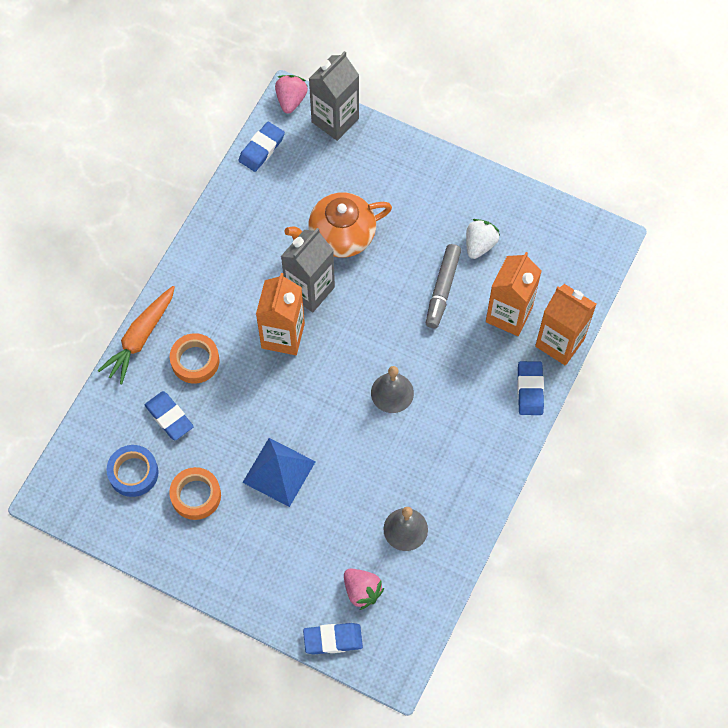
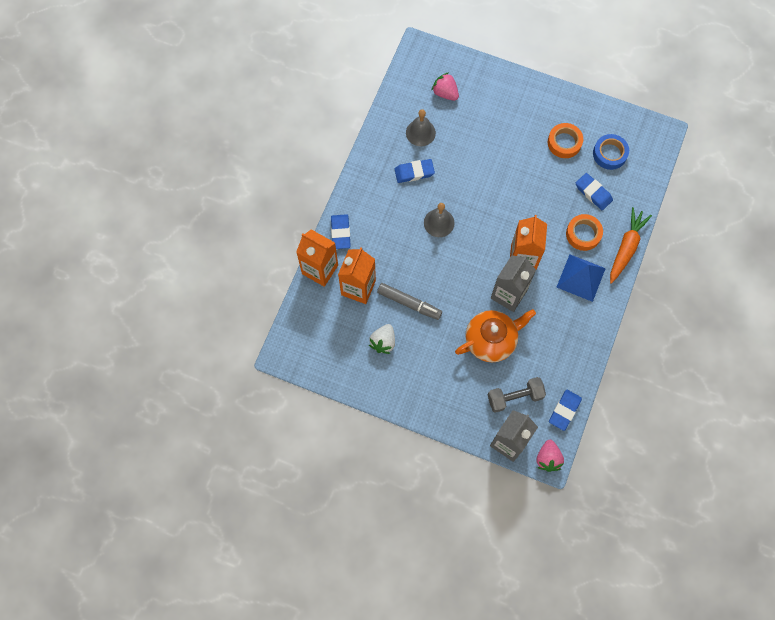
camera: 175 degrees right, 5 degrees up
(279, 471) = (510, 162): blue pyramid -> blue pyramid (581, 277)
(320, 168) = (515, 397): none -> grey dumbbell
(333, 639) = (460, 63): blue eraser -> blue eraser (414, 172)
(442, 289) = (409, 303): grey marker -> grey marker turned 105 degrees clockwise

